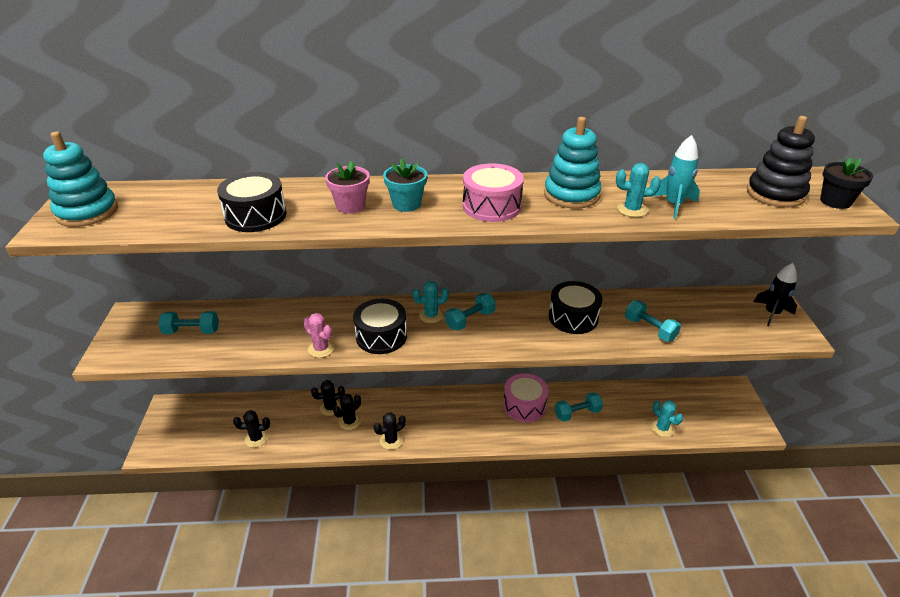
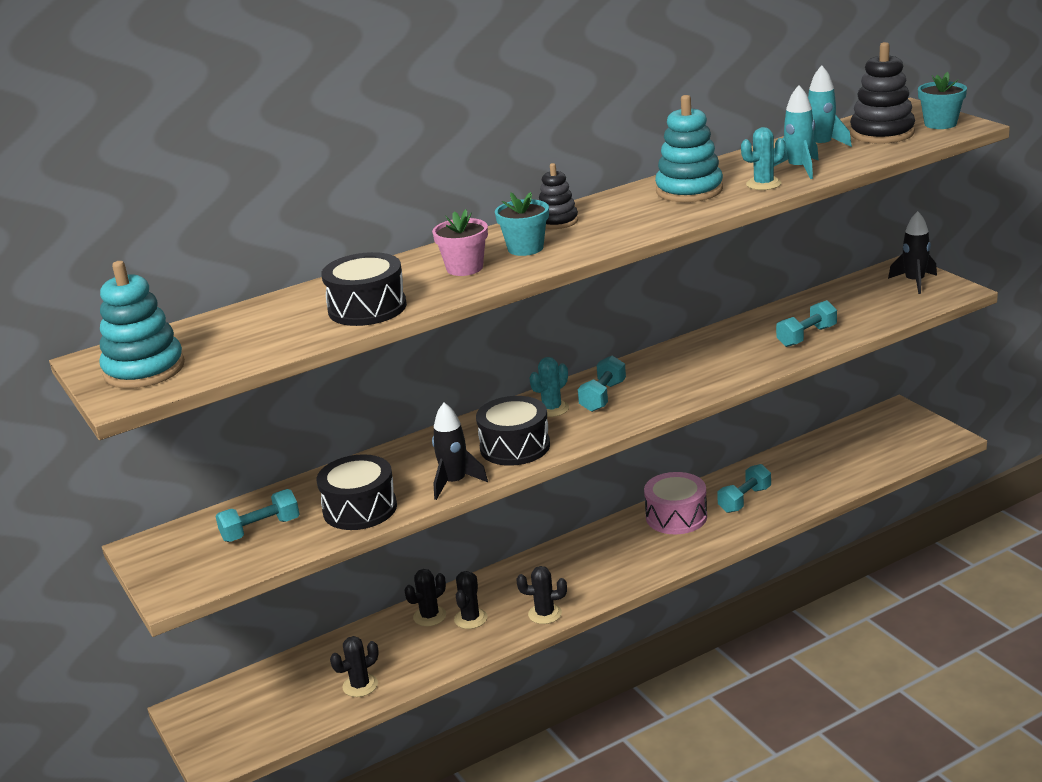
camera: 25 degrees left, 10 degrees down
(321, 349) = (454, 483): pink cactus -> black rocket
(391, 440) = (545, 614): black cactus -> black cactus turned 60 degrees clockwise
(454, 188) = (557, 221): none -> black stacking toy
(491, 206) = (620, 223): pink drum -> none
(573, 317) = (716, 355): black drum -> black drum (360, 509)
(650, 329) = (806, 336): turquoise dumbbell -> turquoise dumbbell turned 60 degrees counterclockwise
(662, 428) = (850, 476): turquoise cactus -> none
(712, 190) = (821, 147): none -> turquoise rocket
(835, 201) = (940, 124): black flower pot -> turquoise flower pot

